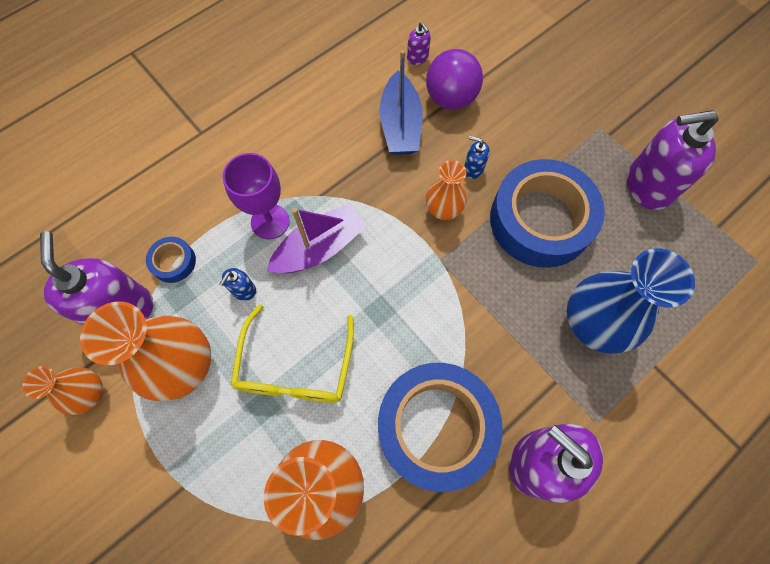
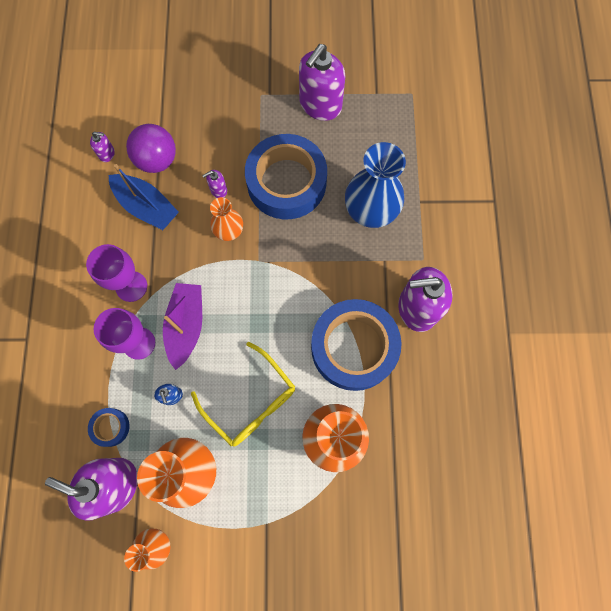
camera: 50 degrees left, 5 degrees up
(317, 173) = (131, 286): none -> purple goblet
(473, 169) = (218, 190): blue soap dispenser -> purple soap dispenser

